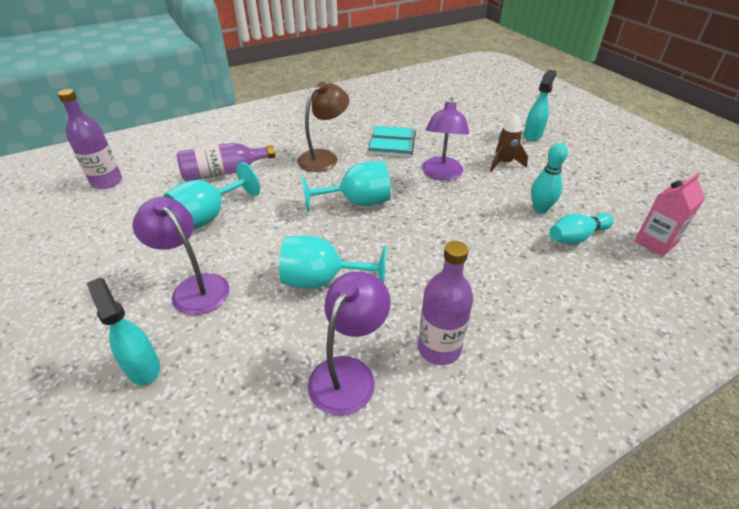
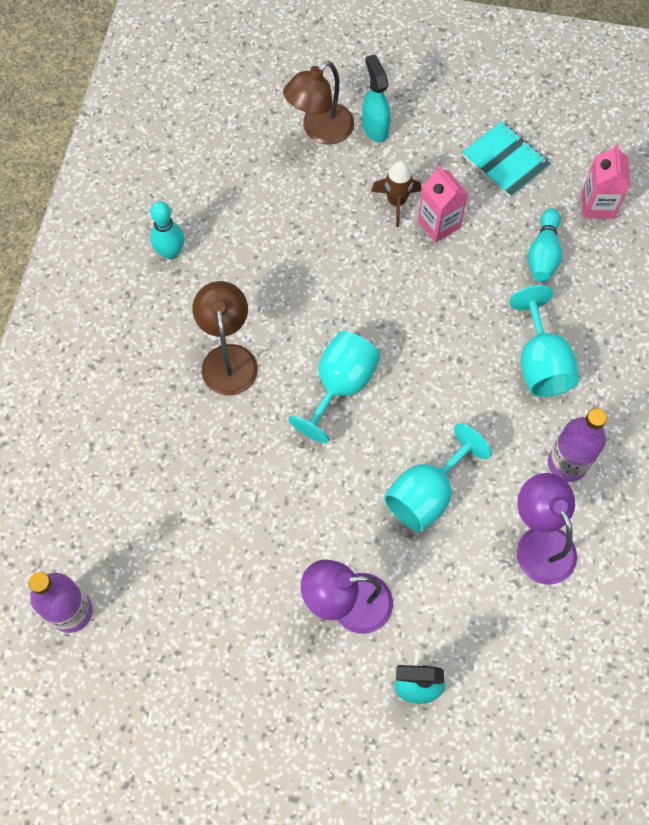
camera: 50 degrees left, 25 degrees up
(209, 216) = (243, 537): turquoise goblet -> turquoise goblet (540, 363)
(224, 172) = (166, 478): purple bottle -> none
(392, 143) = (262, 270): turquoise notebook -> turquoise notebook (505, 161)
(441, 174) = (363, 274): purple lamp -> none
(499, 122) = (320, 130): none -> brown lamp
(518, 184) = (438, 224): none -> pink carton
(540, 209) = (487, 243): turquoise bowling pin -> turquoise bowling pin (170, 252)

